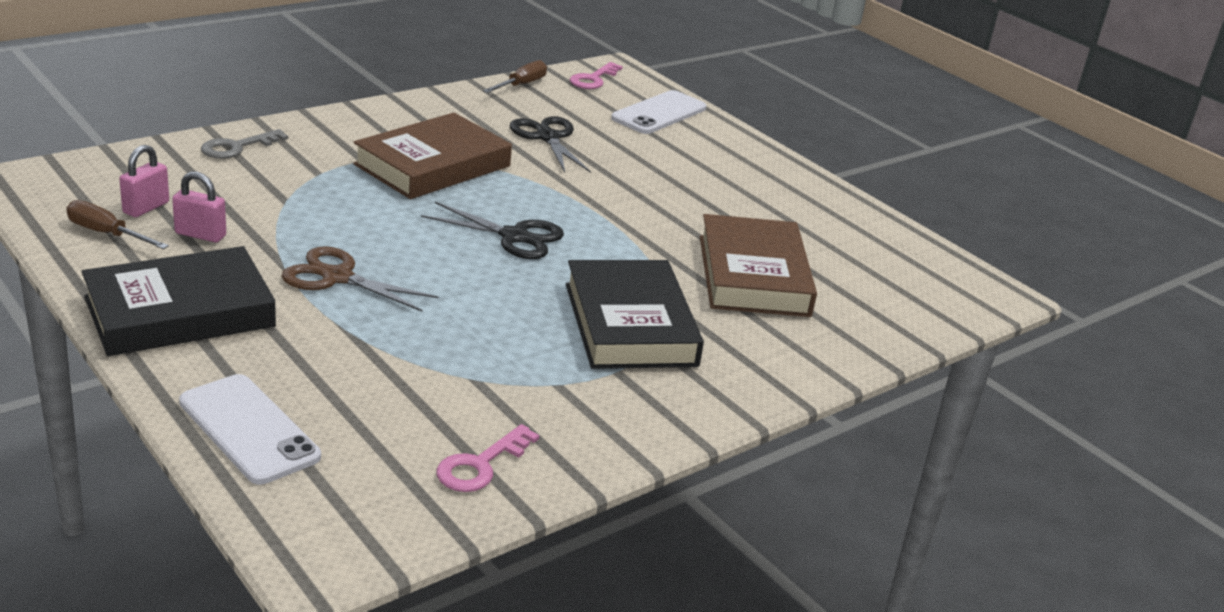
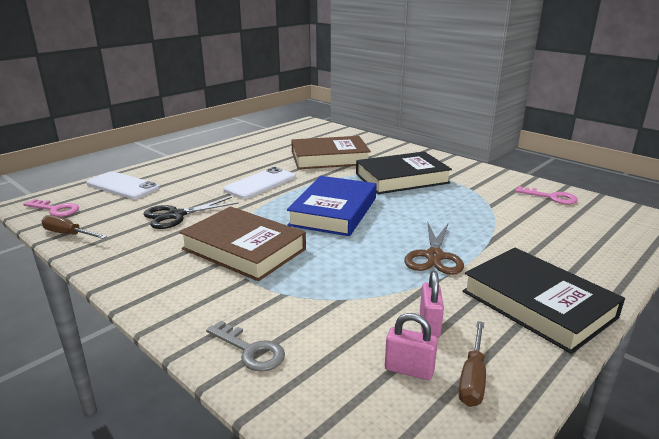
camera: 95 degrees left, 5 degrees down
(248, 429) = (609, 253): white phone -> white phone (260, 183)
(514, 236) = (333, 211): black scissors -> blue book

